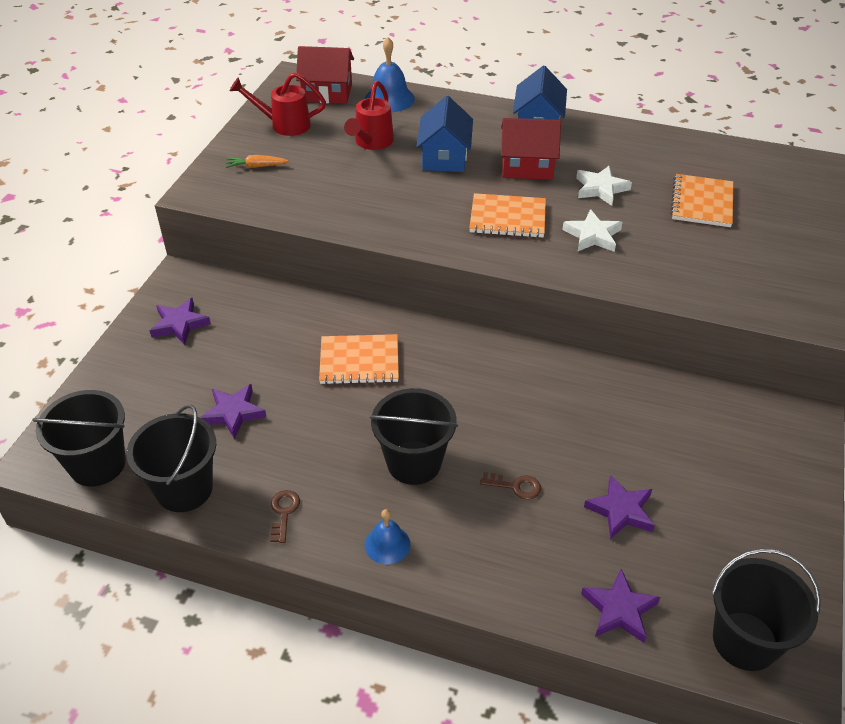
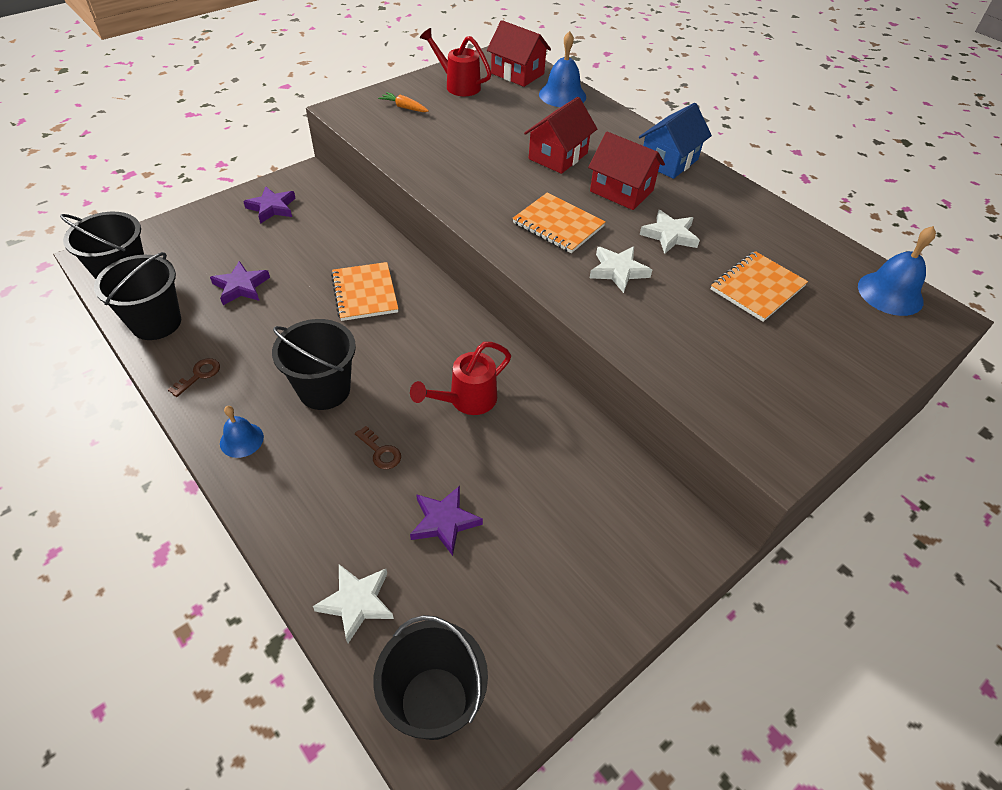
camera: 30 degrees right, 5 degrees up
(359, 361) = (364, 293): orange notebook -> orange notebook turned 45 degrees clockwise
(371, 143) = (510, 123): red watering can -> red watering can (466, 400)
(444, 157) = (558, 156): blue house -> red house
(619, 609) = (357, 602): purple star -> white star
(789, 166) = (890, 293): none -> blue bell

